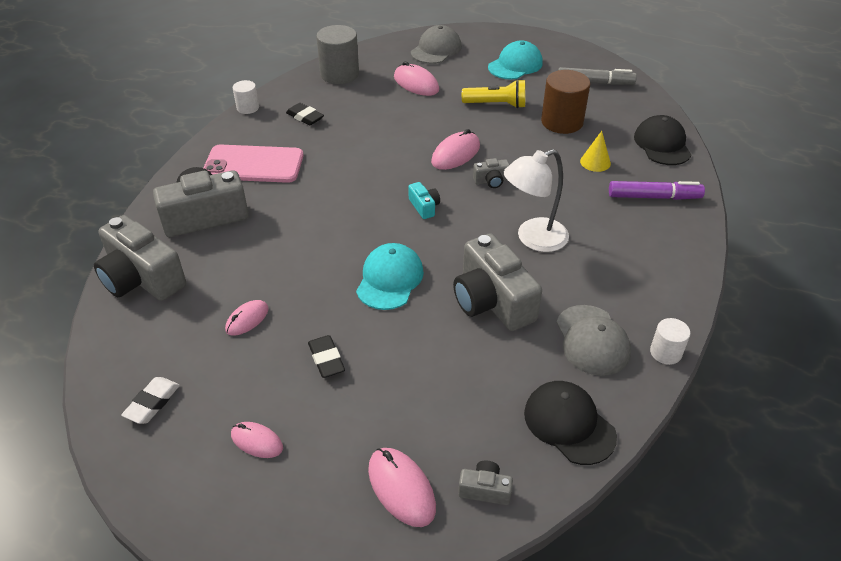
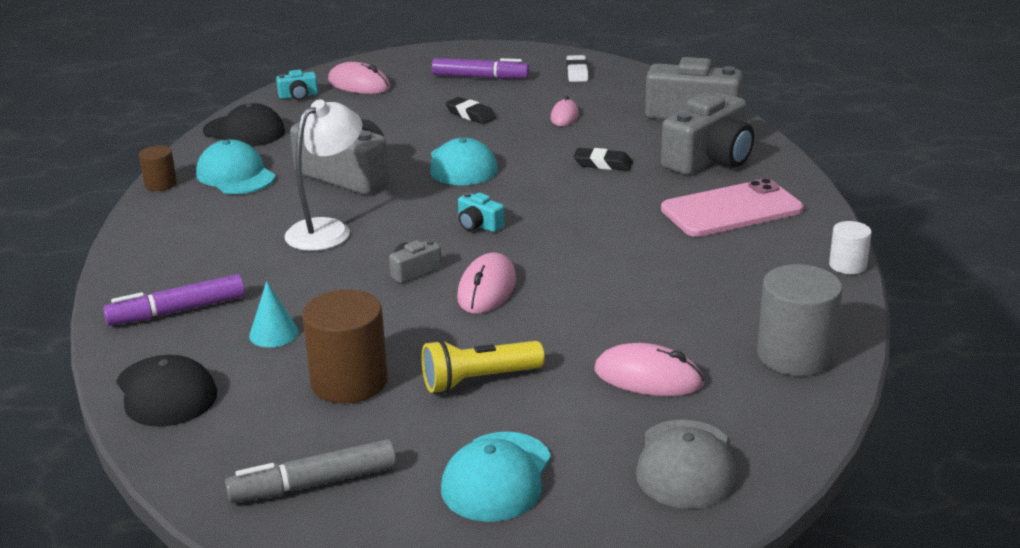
camera: 155 degrees right, 15 degrees down
(257, 441) = (480, 77): pink mouse -> purple marker
(305, 117) = (751, 276): black eraser -> black eraser (603, 164)
(485, 490) = (298, 96): grey camera -> turquoise camera
(592, 340) = (235, 175): grey cap -> turquoise cap
(595, 162) = (273, 333): yellow cone -> turquoise cone
(665, 352) = (160, 184): white cylinder -> brown cylinder

